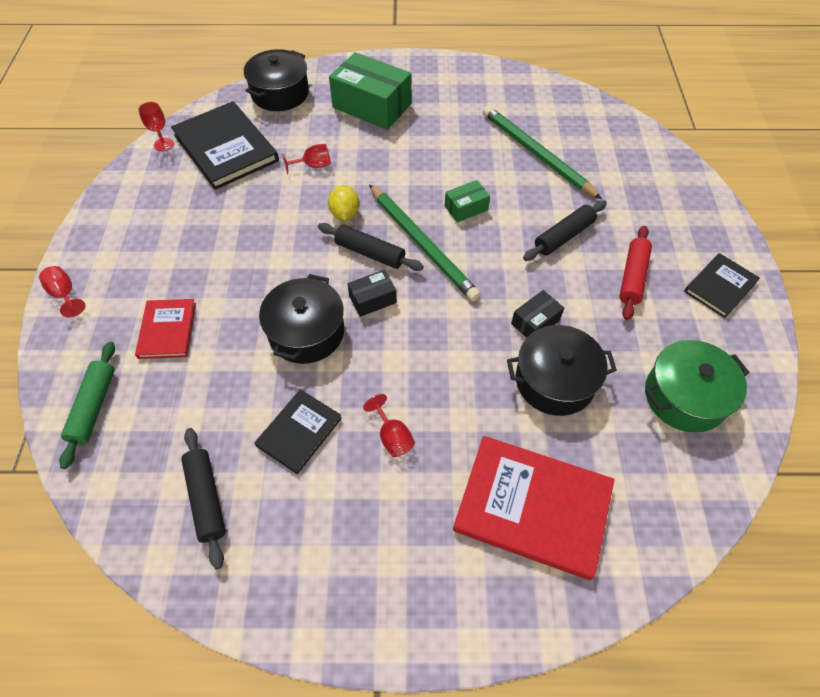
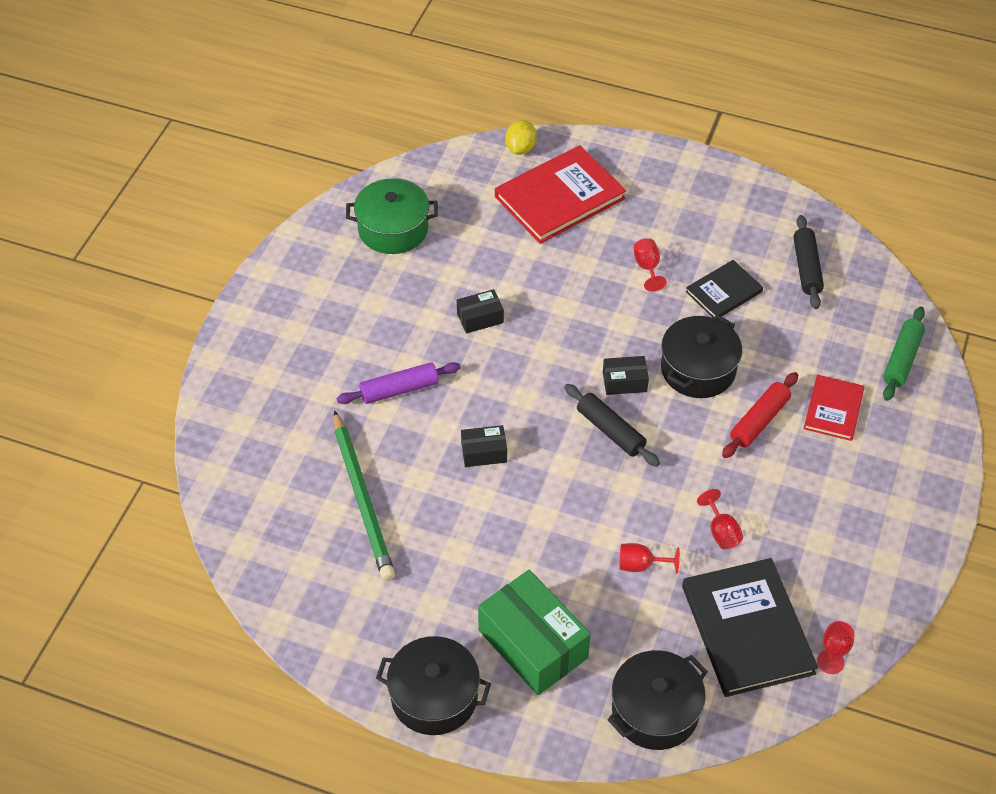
camera: 160 degrees left, 5 degrees down
(65, 294) = (941, 477): red goblet -> red goblet (721, 532)
(345, 214) = (622, 485): yellow lemon -> yellow lemon (521, 148)
(422, 244) = (551, 424): green pencil -> none
(466, 208) = (484, 452): green box -> black box
(532, 507) = (559, 197): red book -> red book turned 75 degrees counterclockwise
(555, 381) = (492, 269): black pot -> black pot (434, 696)
(563, 236) = (399, 389): black rolling pin -> purple rolling pin
(632, 277) = (361, 330): red rolling pin -> red rolling pin (759, 421)
(720, 286) = (286, 299): black book -> none

